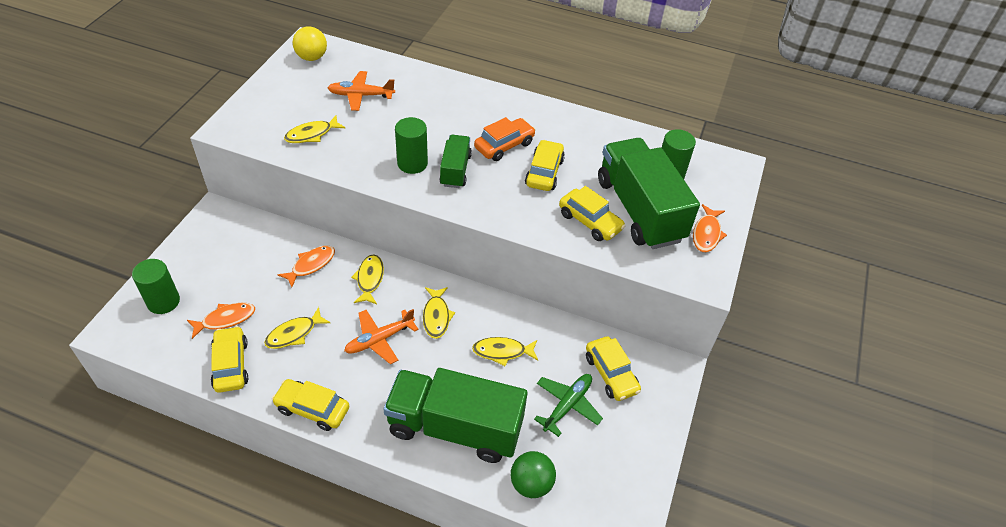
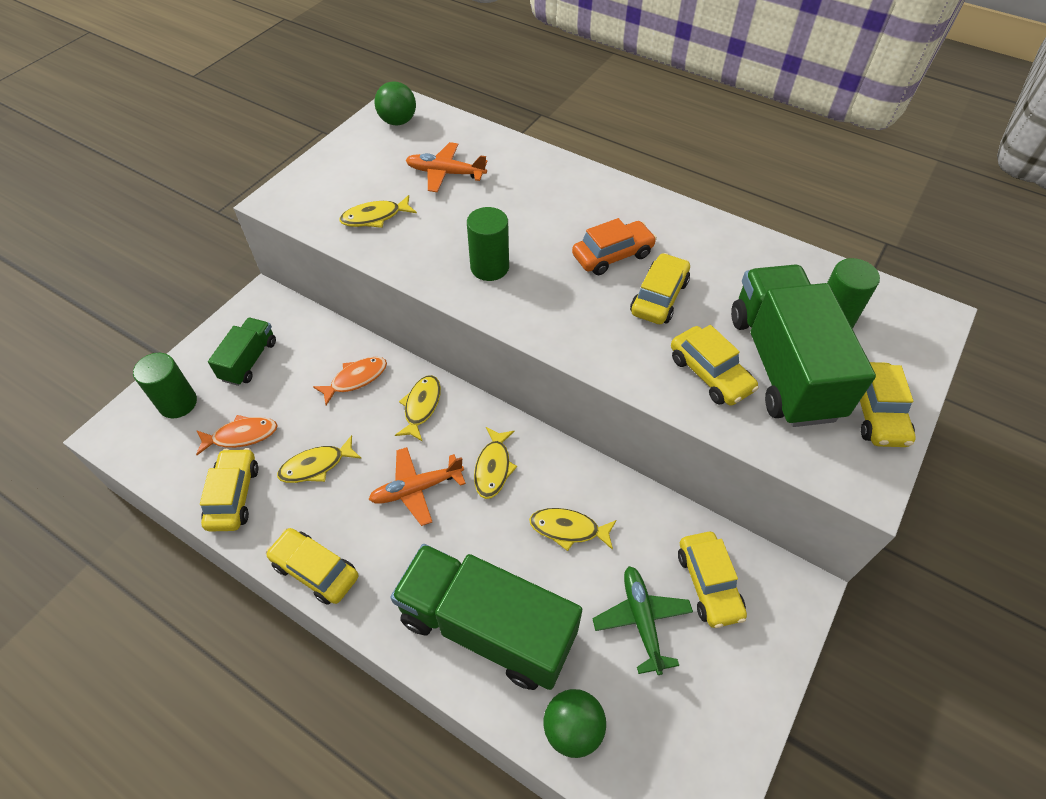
camera: 15 degrees right, 5 degrees up
(312, 57) = (398, 121): yellow ball -> green ball
(455, 170) = (542, 282): green truck -> green truck (249, 360)
(567, 405) = (641, 620): green plane -> green plane turned 60 degrees counterclockwise
(706, 234) = (876, 412): orange fish -> yellow car

